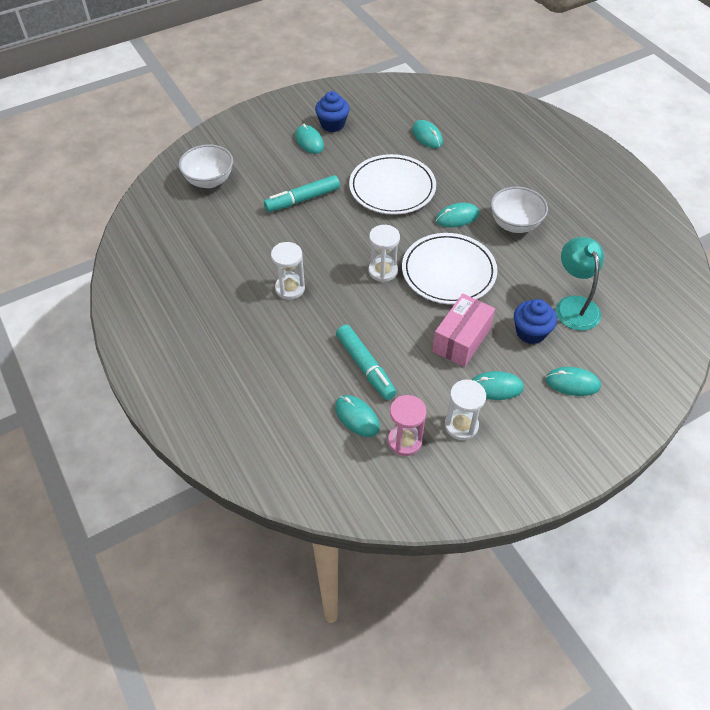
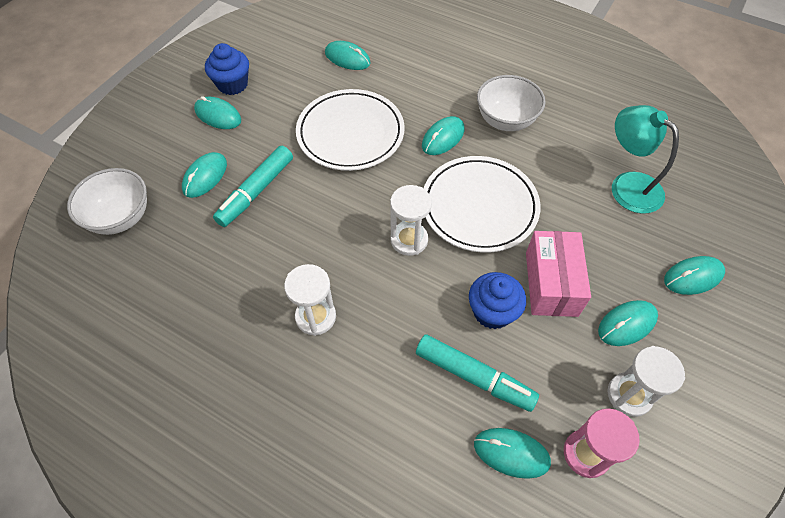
camera: 30 degrees left, 5 degrees up
(276, 177) = (205, 176): none -> turquoise mouse
(530, 332) = (611, 238): blue cupcake -> blue cupcake (492, 311)

